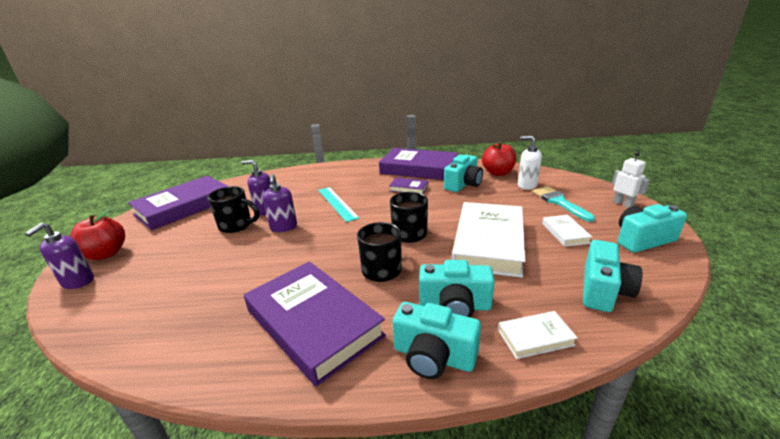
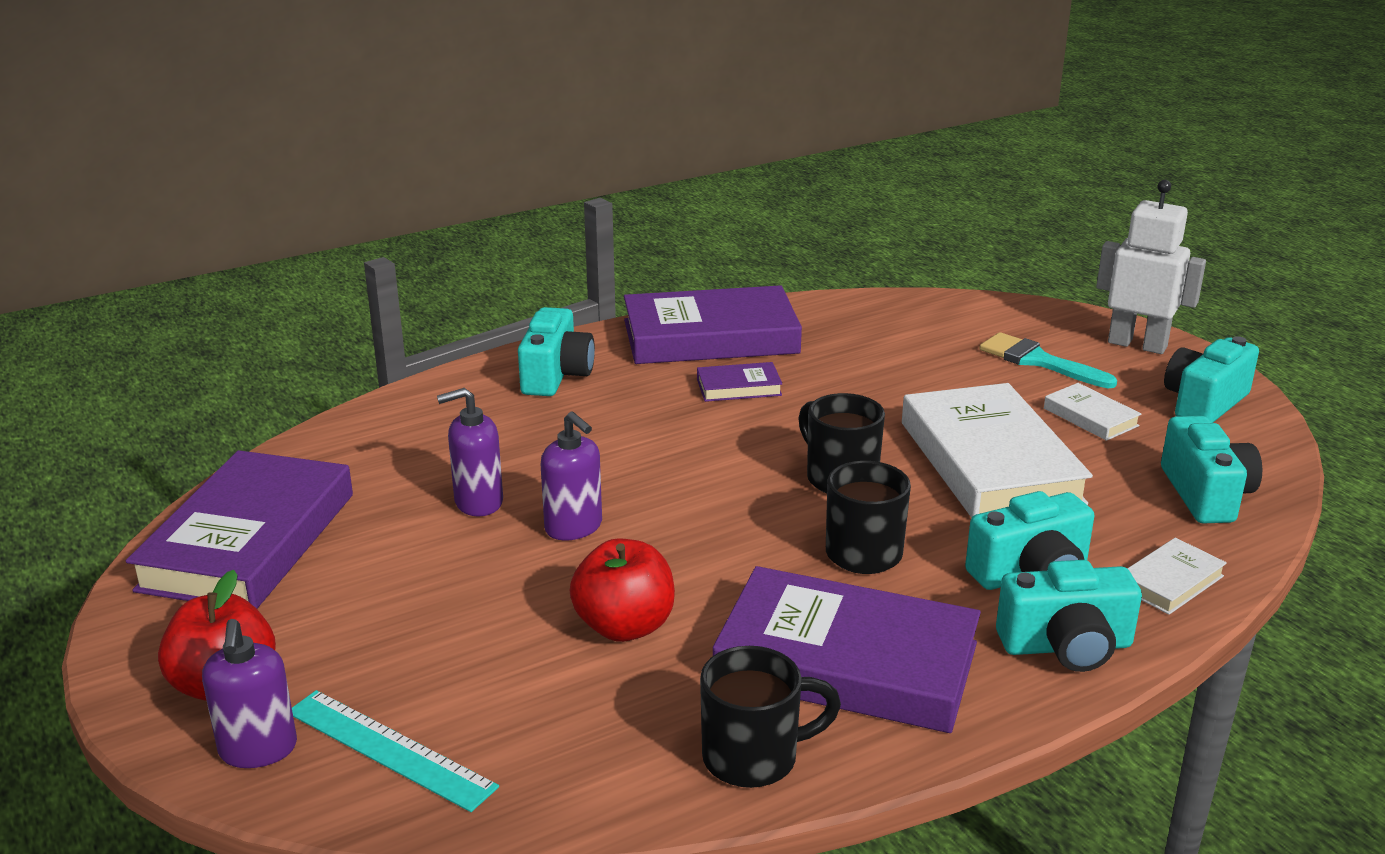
camera: 30 degrees left, 0 degrees up
(236, 226) = (458, 550): black mug -> black mug (754, 758)
(337, 203) = (624, 451): turquoise ruler -> turquoise ruler (390, 749)
(463, 184) = (839, 357): turquoise camera -> turquoise camera (556, 375)
(498, 173) = (880, 319): red apple -> red apple (624, 626)
(527, 185) = (957, 337): white soap dispenser -> none
(623, 204) = (1137, 344): white robot -> white robot, size x1.68

